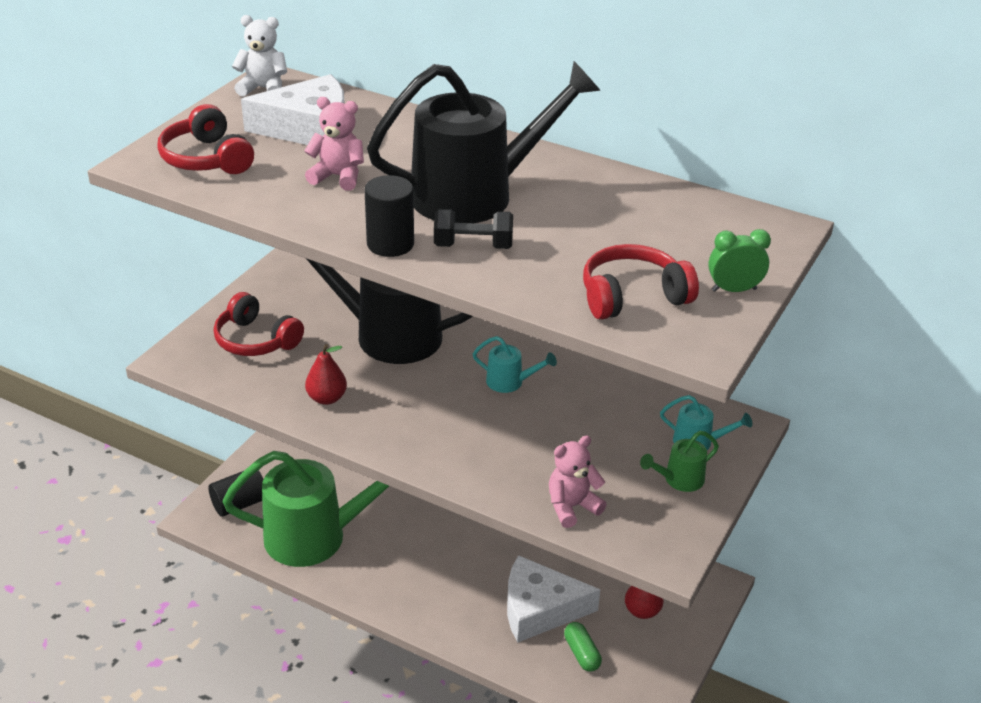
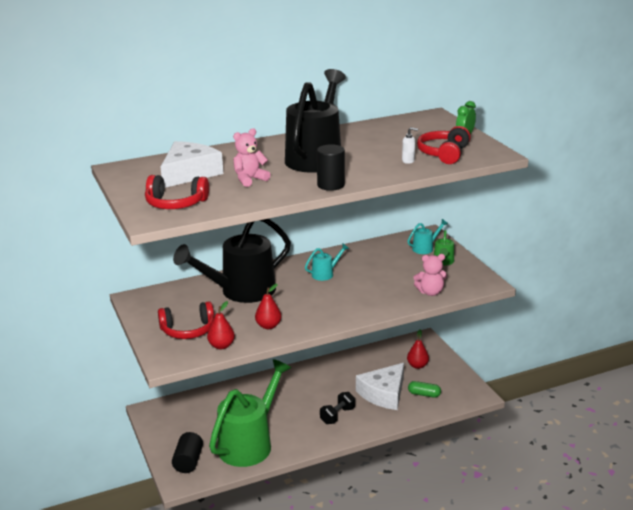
camera: 50 degrees left, 10 degrees down
(245, 384) = (221, 346): none -> red pear
(263, 88) = (125, 172): white teddy bear -> none
(473, 246) = (359, 170): black dumbbell -> black dumbbell (337, 415)
(561, 275) = (408, 161): none -> white soap dispenser
(572, 507) = (430, 292): pink teddy bear -> pink teddy bear turned 105 degrees counterclockwise

